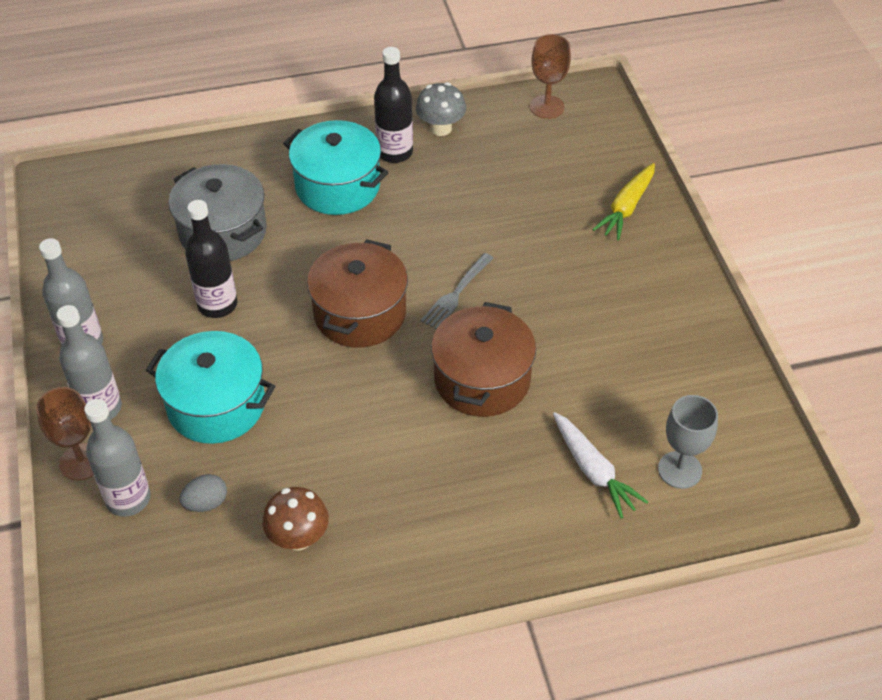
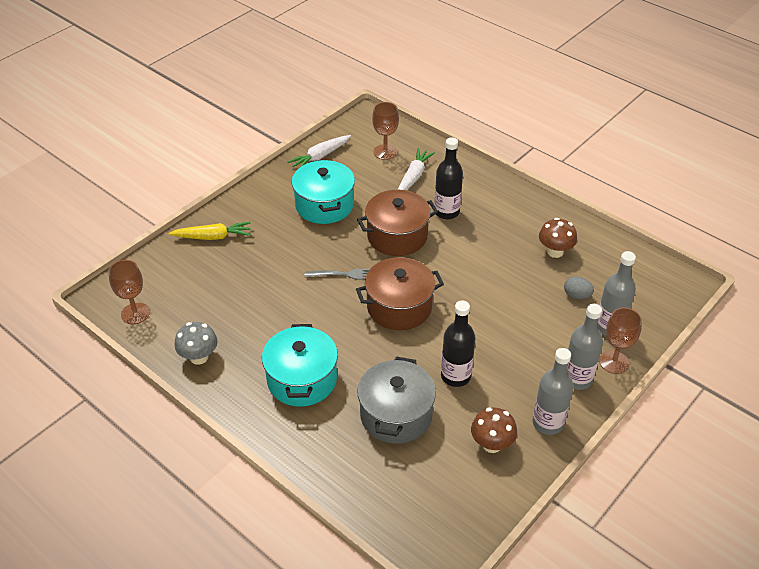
camera: 125 degrees left, 5 degrees down
(112, 282) = (492, 444): none -> brown mushroom
(216, 405) = (521, 329): turquoise pot -> turquoise pot (324, 205)
(394, 152) = (243, 368): black bottle -> black bottle (446, 212)
(680, 470) = (385, 152): grey goblet -> brown goblet
(722, 385) = (320, 157): none -> white carrot

